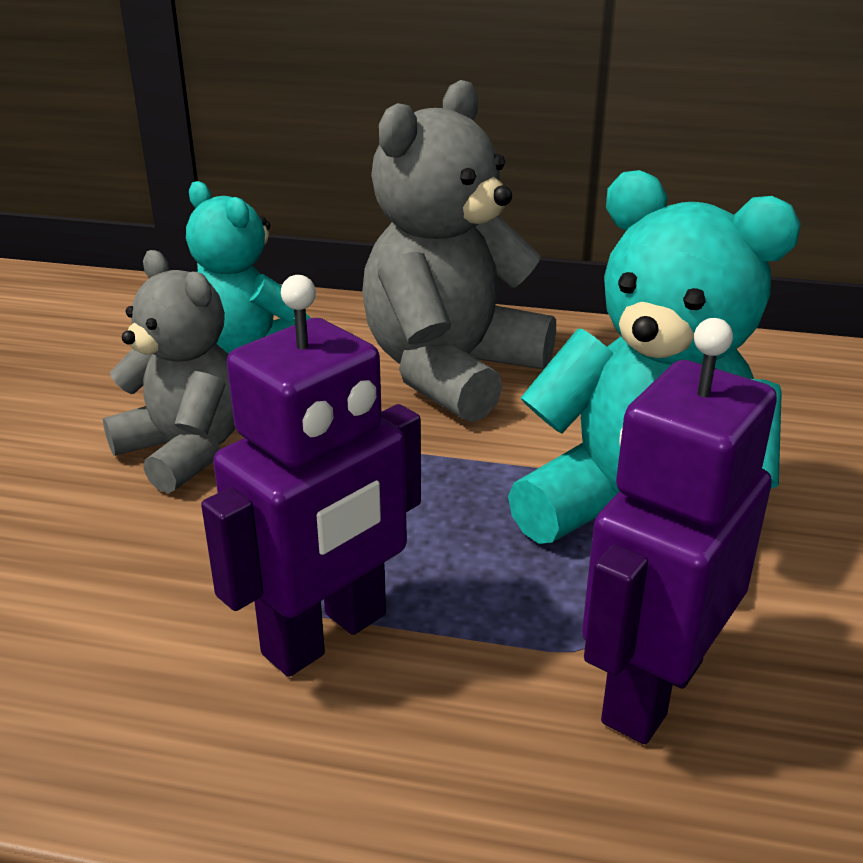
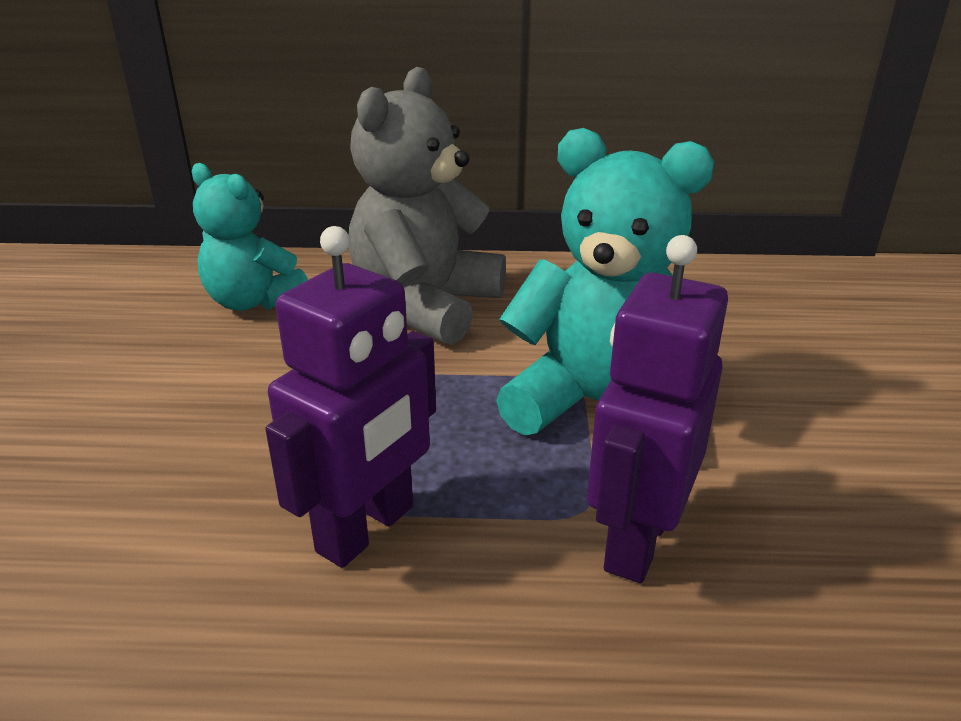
camera: 10 degrees left, 0 degrees up
(185, 451) = (214, 391): grey teddy bear -> none

